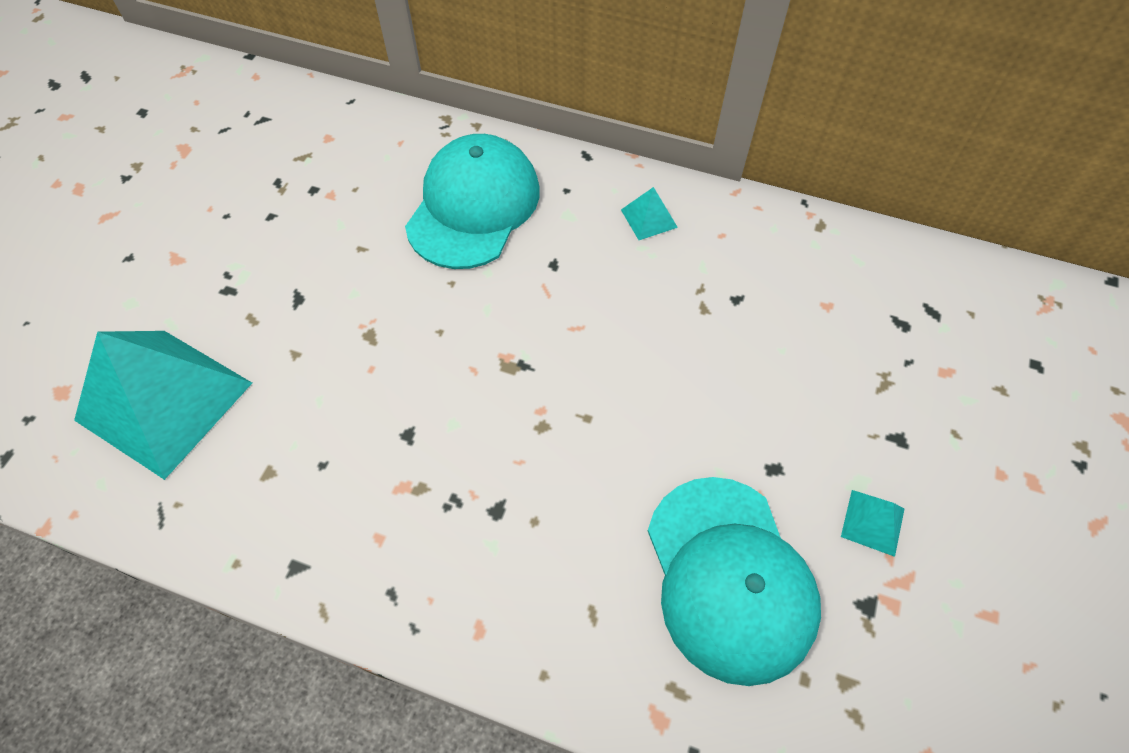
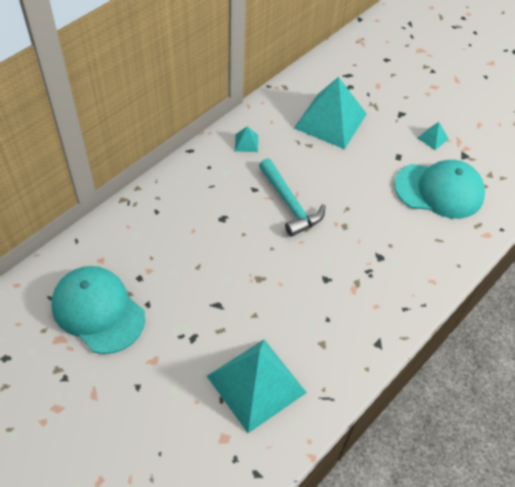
camera: 70 degrees left, 5 degrees down
(473, 206) = (197, 208): turquoise cap -> turquoise cap (98, 311)
(548, 325) = (290, 204): none -> turquoise hammer
(787, 321) = (330, 121): none -> turquoise pyramid

